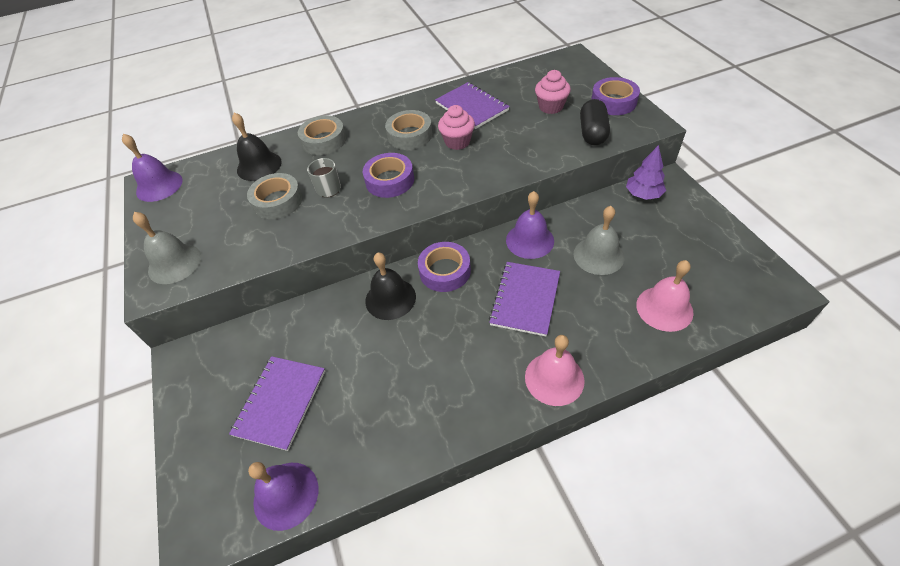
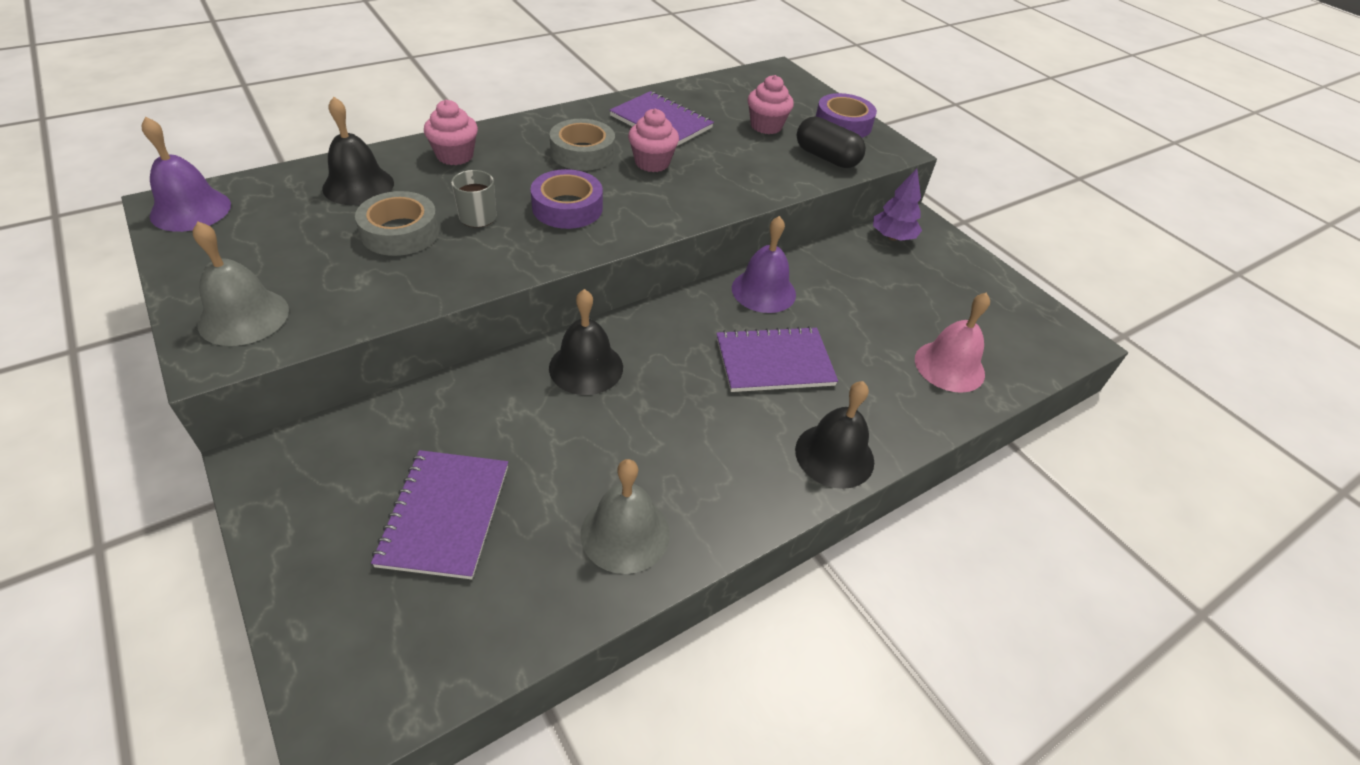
camera: 20 degrees left, 5 degrees down
(286, 495) = (481, 641): purple bell -> none
(324, 141) = (455, 156): grey tape -> pink cupcake
(445, 271) = (657, 330): purple tape -> none
(525, 299) = (774, 362): purple notebook -> purple notebook turned 75 degrees clockwise
(554, 378) = (834, 455): pink bell -> black bell
(592, 133) = (826, 158): black capsule -> black capsule turned 45 degrees counterclockwise
(598, 255) = (855, 307): grey bell -> grey bell (625, 533)

